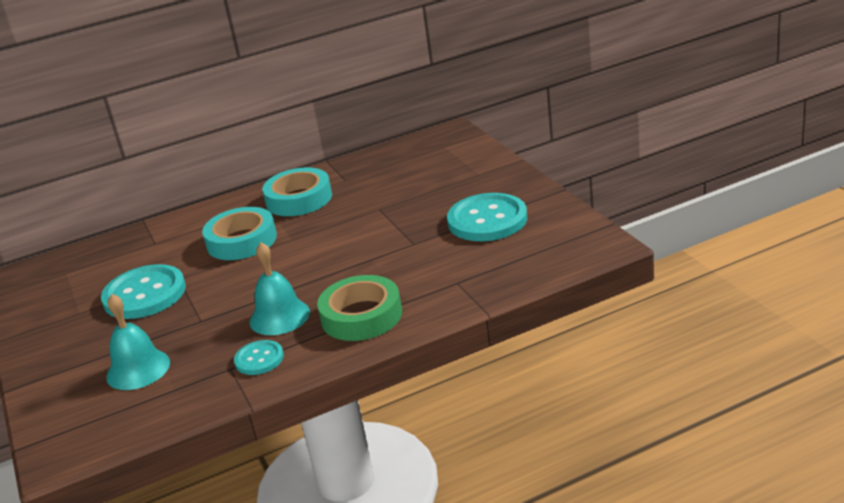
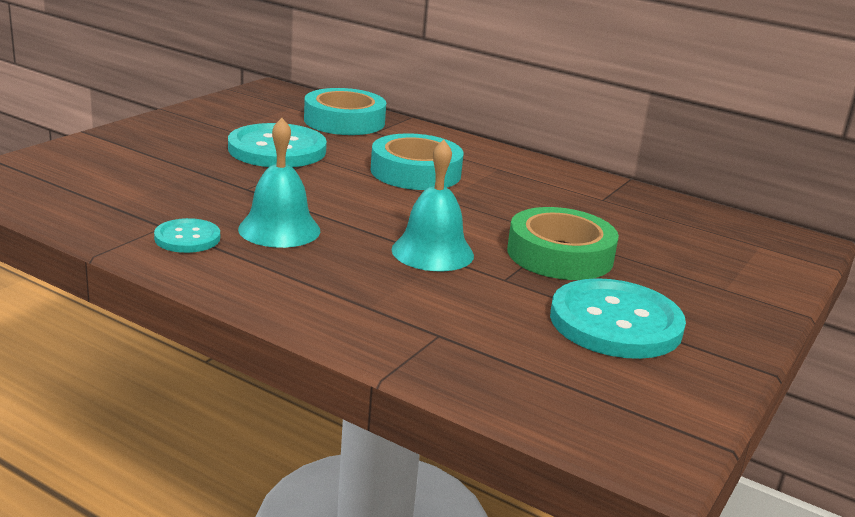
camera: 50 degrees right, 5 degrees down
(138, 369) = (140, 179): turquoise bell -> turquoise bell (432, 252)
(299, 199) = (530, 182): turquoise tape -> turquoise tape (344, 121)
(361, 316) = (312, 281): green tape -> green tape (560, 255)

